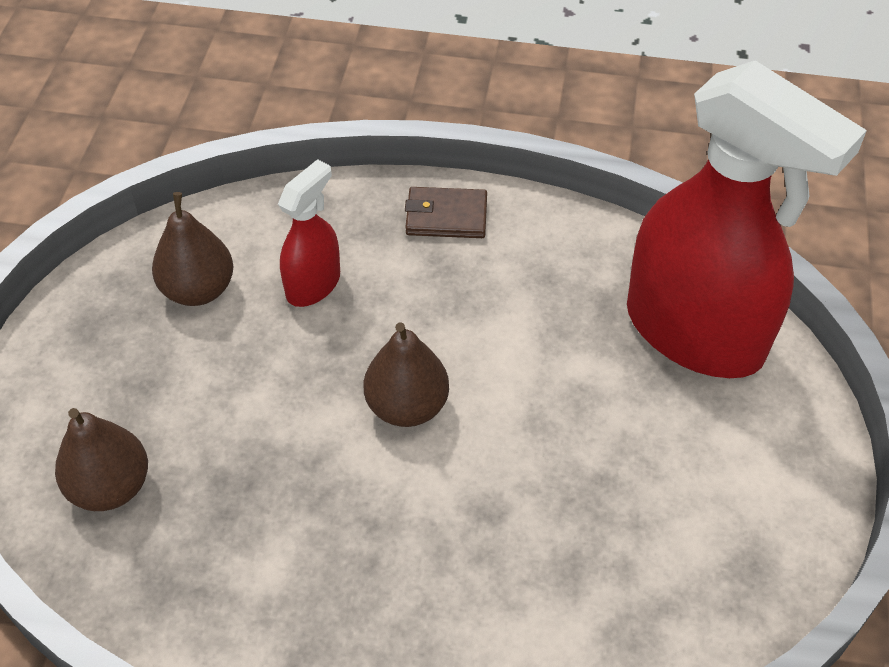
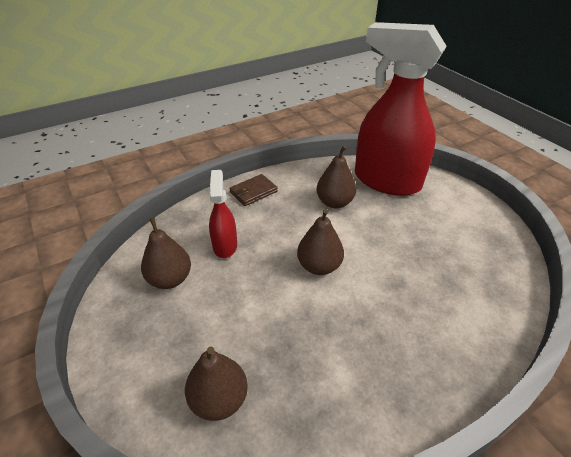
camera: 40 degrees left, 10 degrees down
(554, 317) = (334, 202): none -> brown pear
(695, 333) = (386, 181): red spray bottle -> red spray bottle turned 150 degrees counterclockwise

